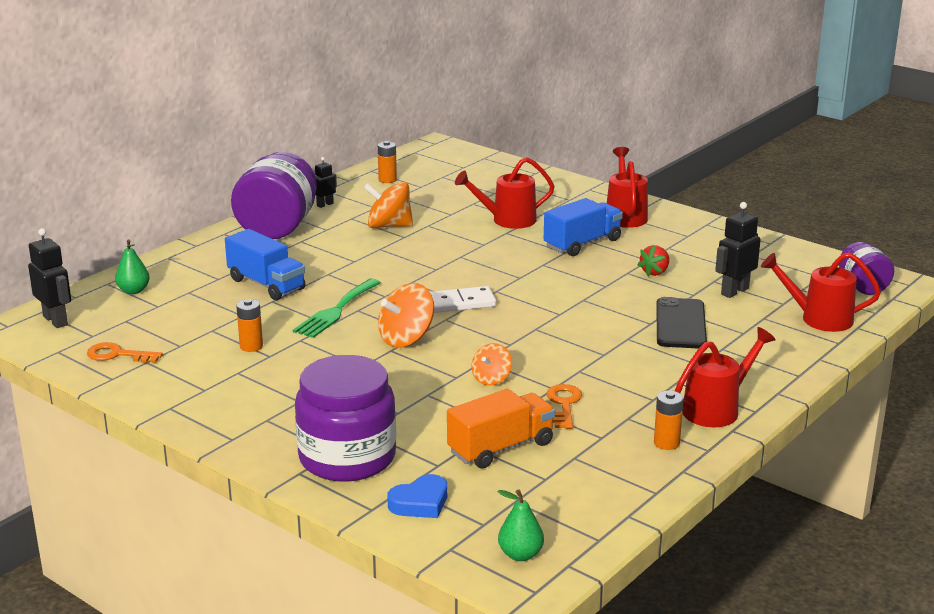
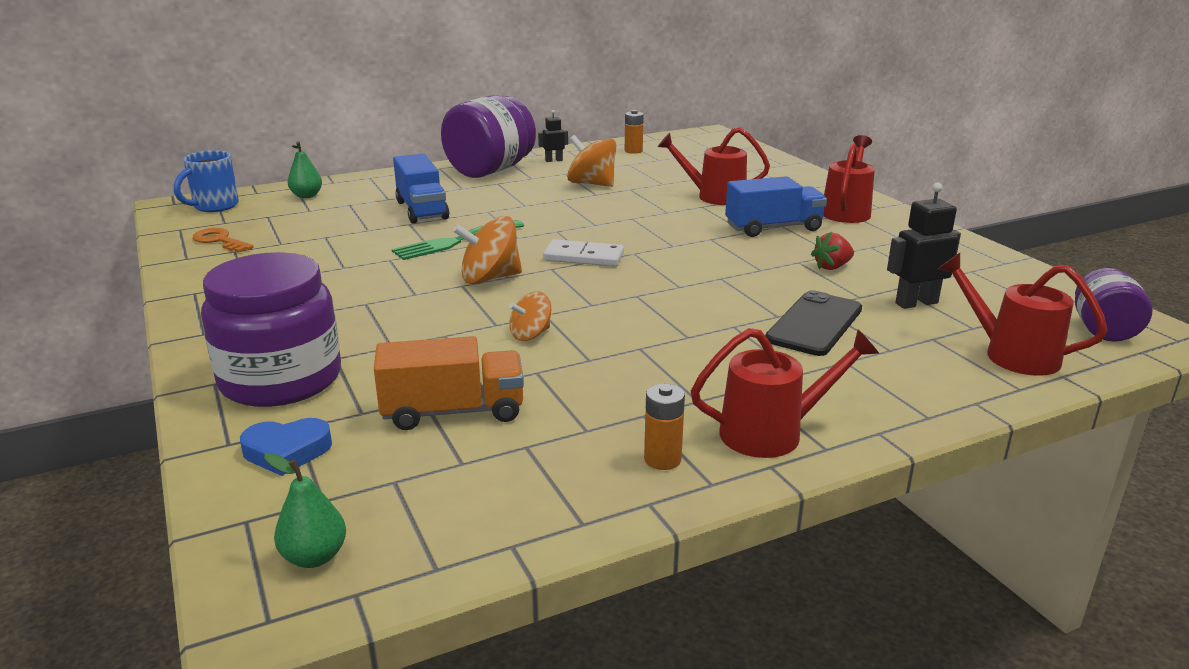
camera: 25 degrees right, 0 degrees up
(56, 320) = (214, 206): black robot -> blue mug
(251, 346) = (338, 256): orange battery -> none
(564, 404) = (582, 380): orange key -> none

